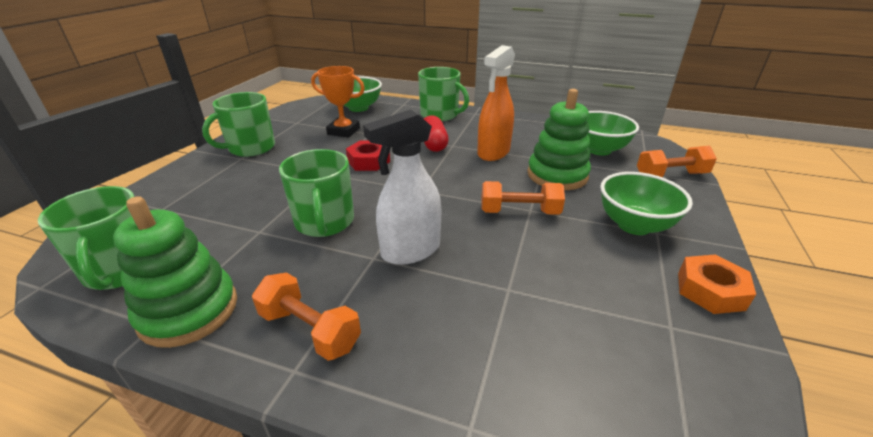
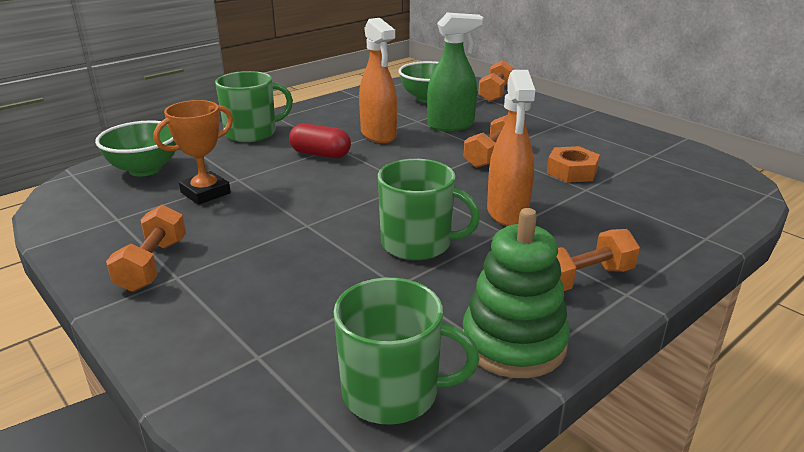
camera: 60 degrees left, 5 degrees down
(251, 148) = (153, 265): green mug -> orange dumbbell
(368, 161) = (312, 195): red nut -> none
(410, 251) = (507, 212): white spray bottle -> orange spray bottle
(557, 175) = (451, 125): green stacking toy -> green spray bottle
(634, 225) = (546, 127): green bowl -> none
(710, 290) = (629, 133): orange nut -> orange nut (572, 171)

